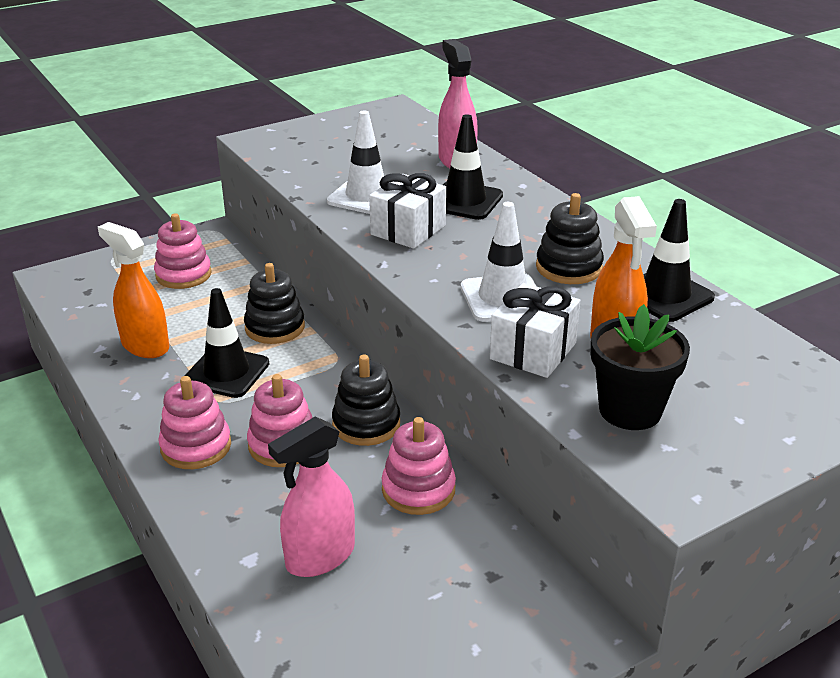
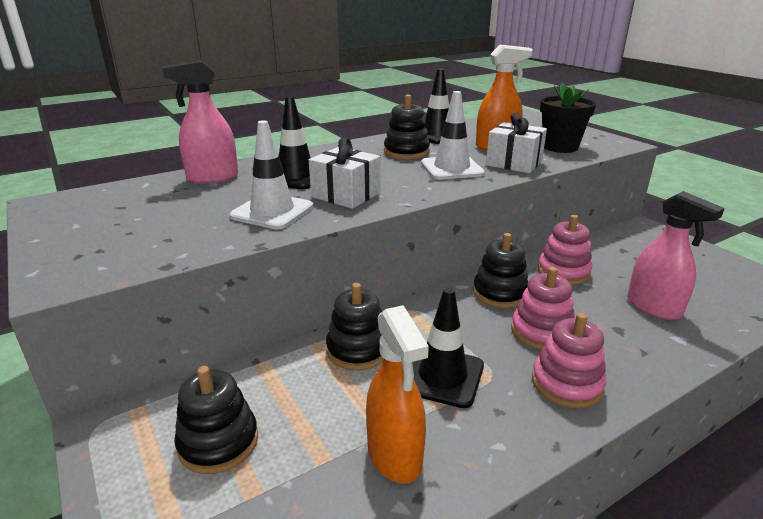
camera: 90 degrees left, 5 degrees down
(145, 346) = (395, 455): orange spray bottle -> orange spray bottle turned 60 degrees counterclockwise
(183, 275) = (218, 442): pink stacking toy -> black stacking toy

